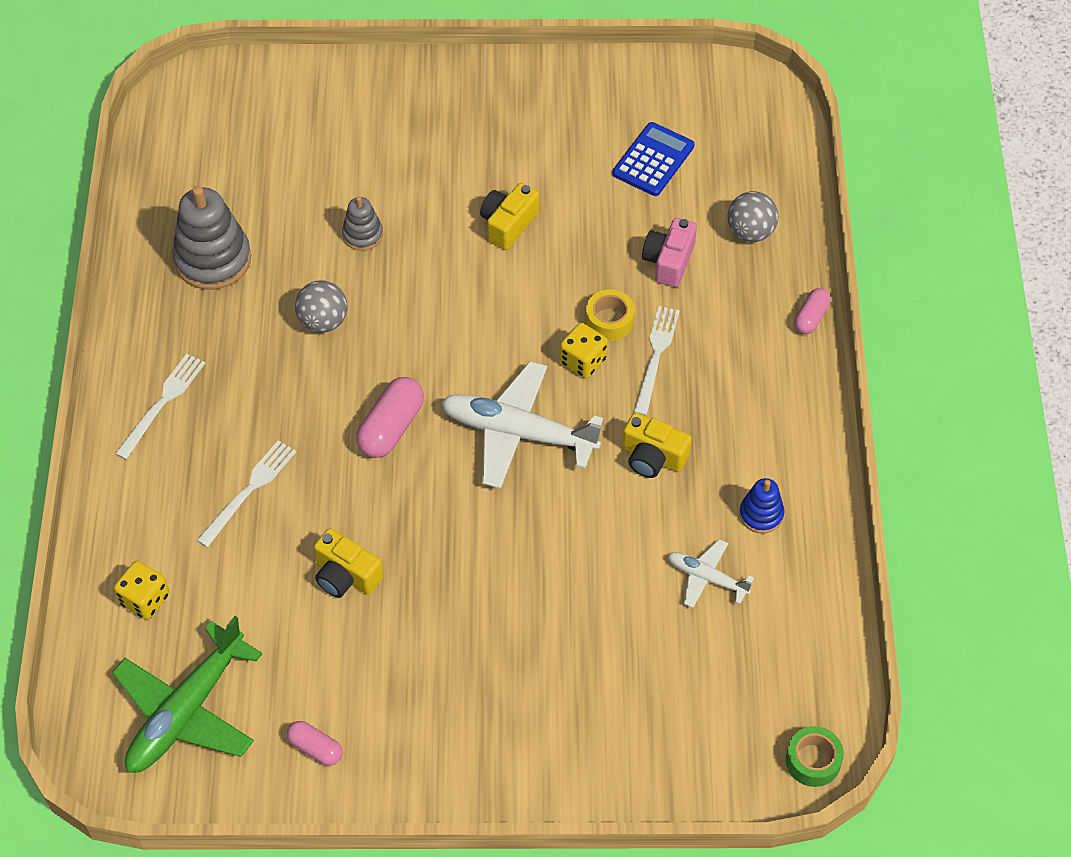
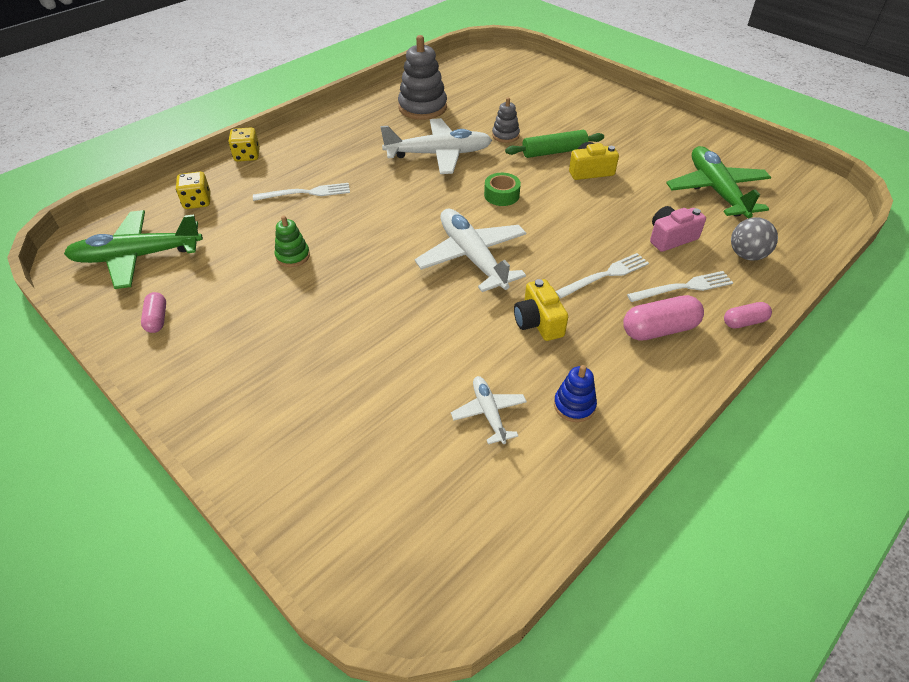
camera: 45 degrees right, 10 degrees down
(162, 403) = (323, 140): white fork -> white fork (683, 287)
(323, 321) = (438, 154): grey ball -> white plane
(346, 575) = (293, 256): yellow camera -> green stacking toy
(391, 427) = (409, 212): pink capsule -> pink capsule (659, 329)
(442, 221) = (554, 152): none -> green rolling pin
(583, 361) = (555, 250): yellow dice -> yellow dice (247, 156)
(609, 320) = (596, 242): yellow tape -> none
(653, 160) = (716, 191): blue calculator -> green plane
(813, 761) = (412, 605): green tape -> green tape (501, 195)

